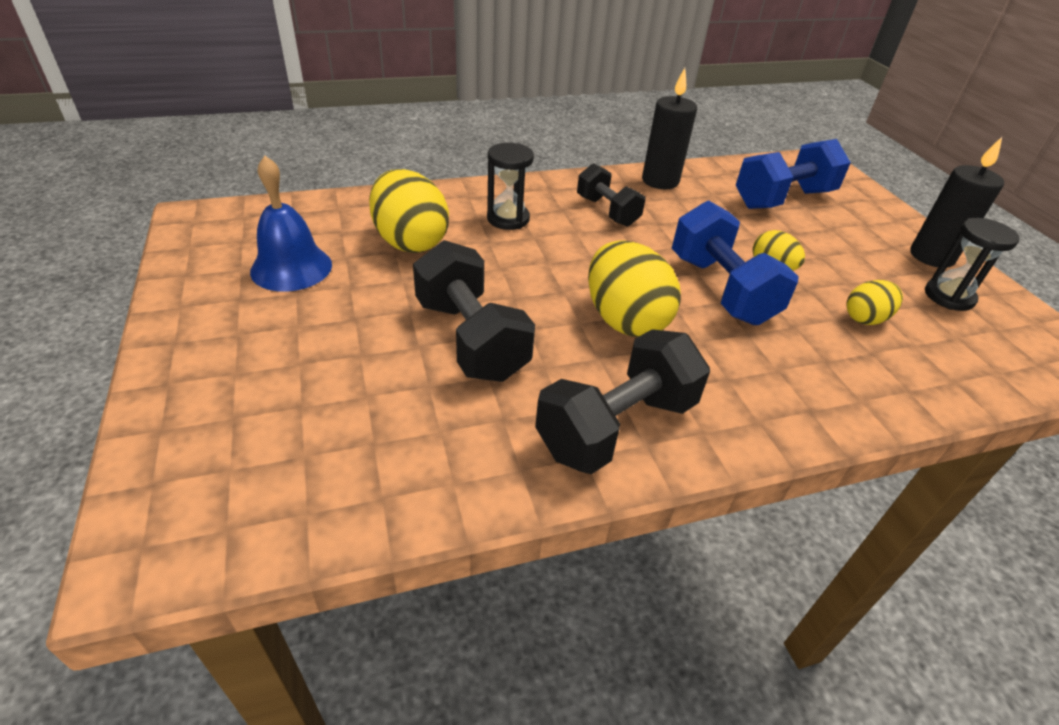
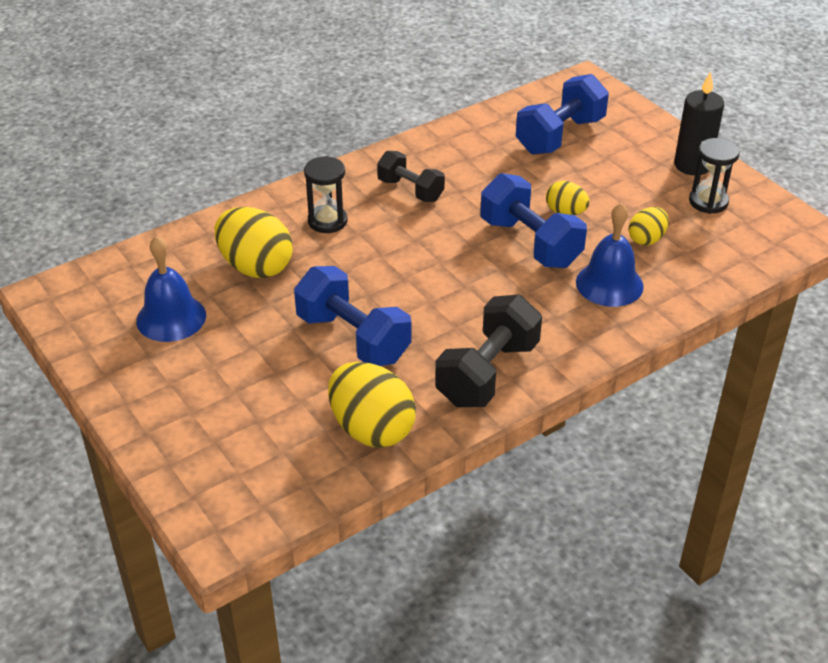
camera: 15 degrees left, 0 degrees up
(471, 339) = (353, 338): black dumbbell -> blue dumbbell
(625, 320) = (464, 290): yellow egg -> yellow egg (371, 429)
(660, 181) = (445, 143): black candle -> none
(808, 357) = (609, 284): none -> blue bell

